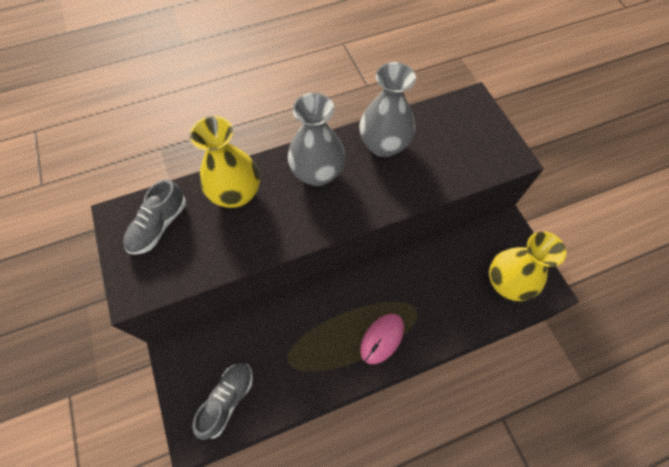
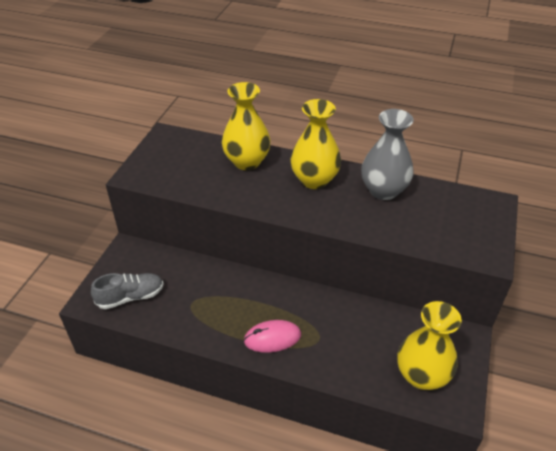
camera: 40 degrees right, 20 degrees down
(159, 226) = (183, 152): grey shoe -> none
(317, 173) = (314, 180): grey vase -> yellow vase

